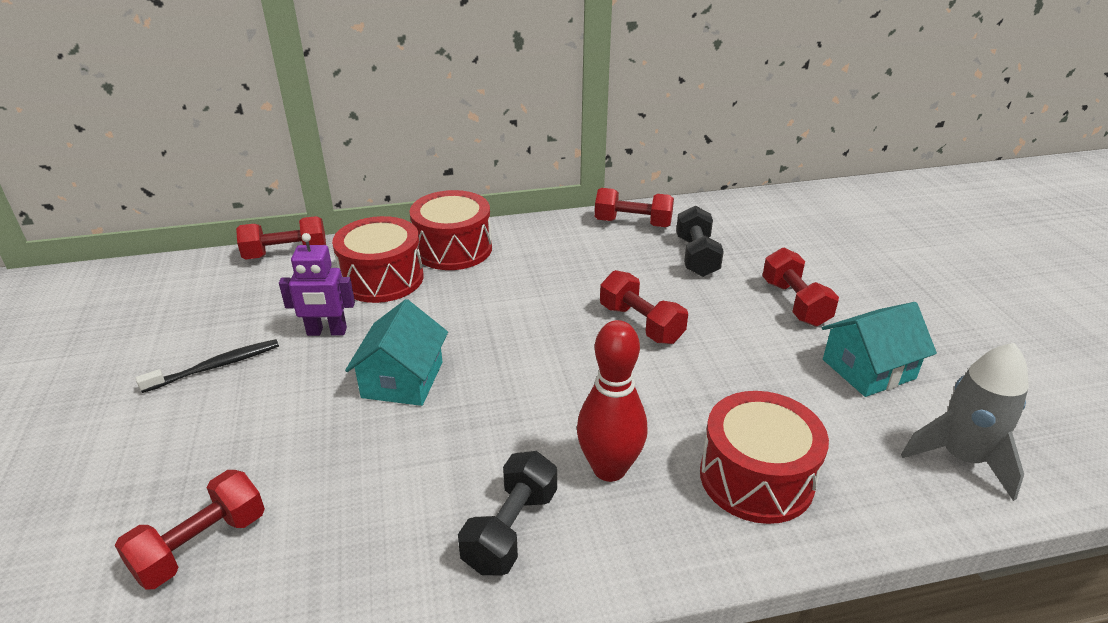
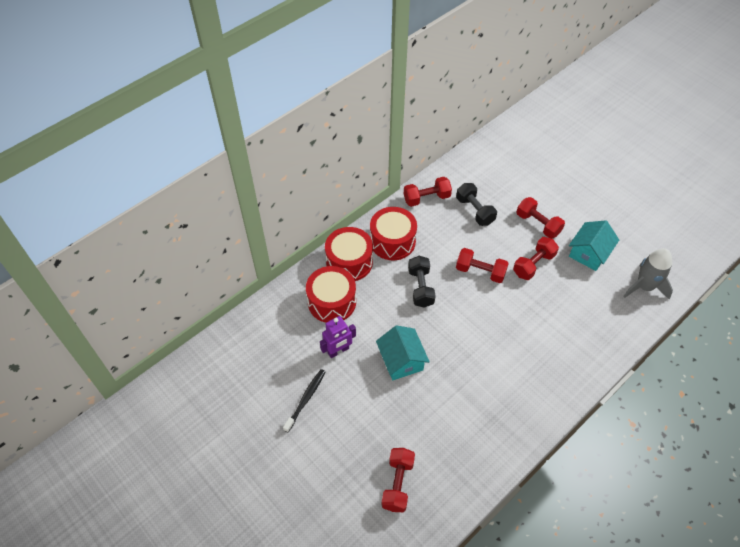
camera: 30 degrees left, 20 degrees up
(286, 254) = (261, 309): red dumbbell -> red dumbbell (533, 264)
(511, 529) = (508, 409): black dumbbell -> black dumbbell (420, 287)
(609, 469) = (523, 361): red bowling pin -> none
(756, 478) = (579, 336): red drum -> red drum (392, 241)

